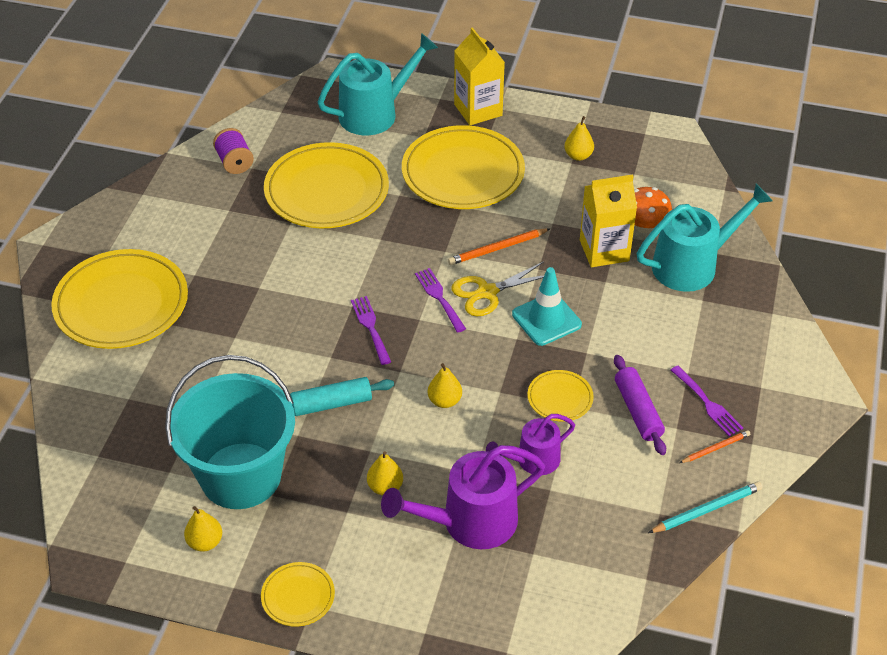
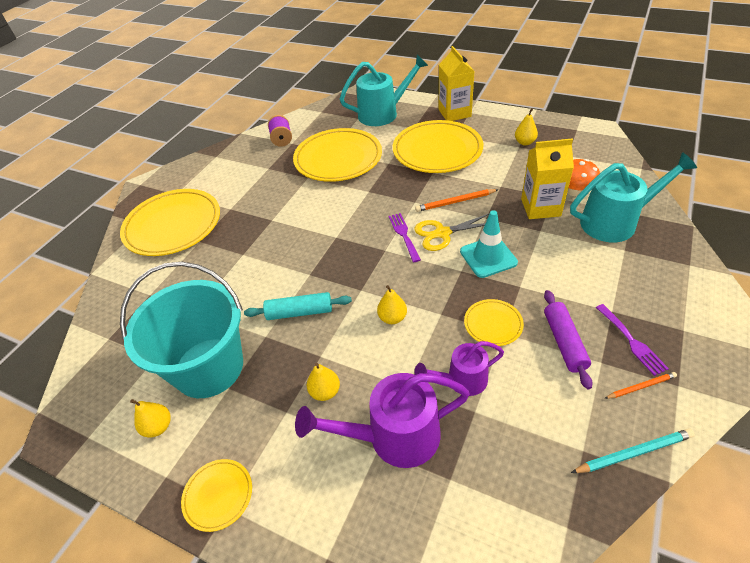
camera: 15 degrees right, 0 degrees up
(370, 327) = (346, 254): purple fork -> none

